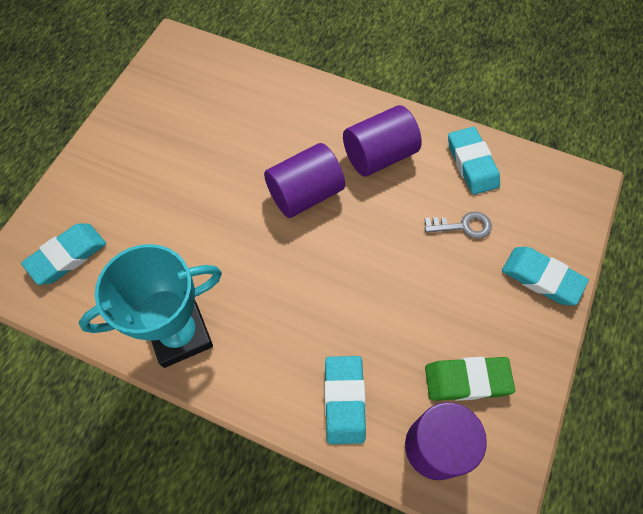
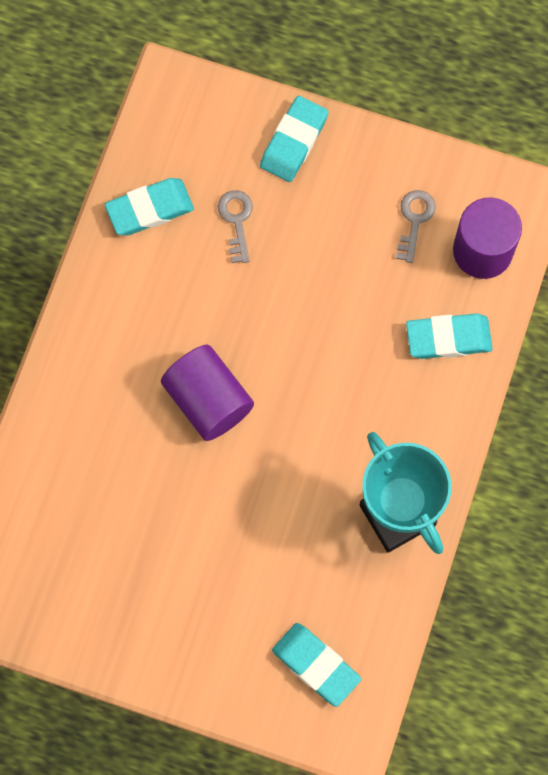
camera: 95 degrees left, 10 degrees up
(379, 155) = (145, 317): purple cylinder -> none
(467, 380) = (414, 220): green eraser -> grey key

